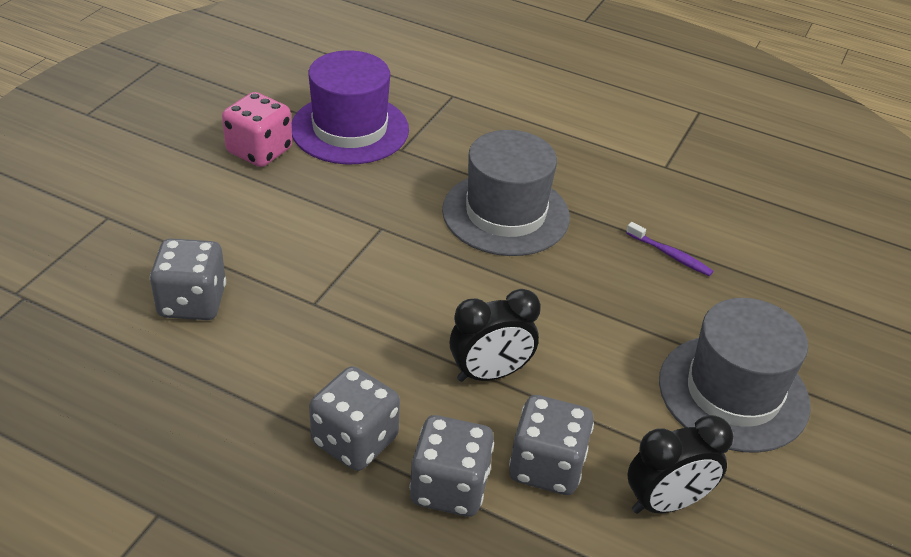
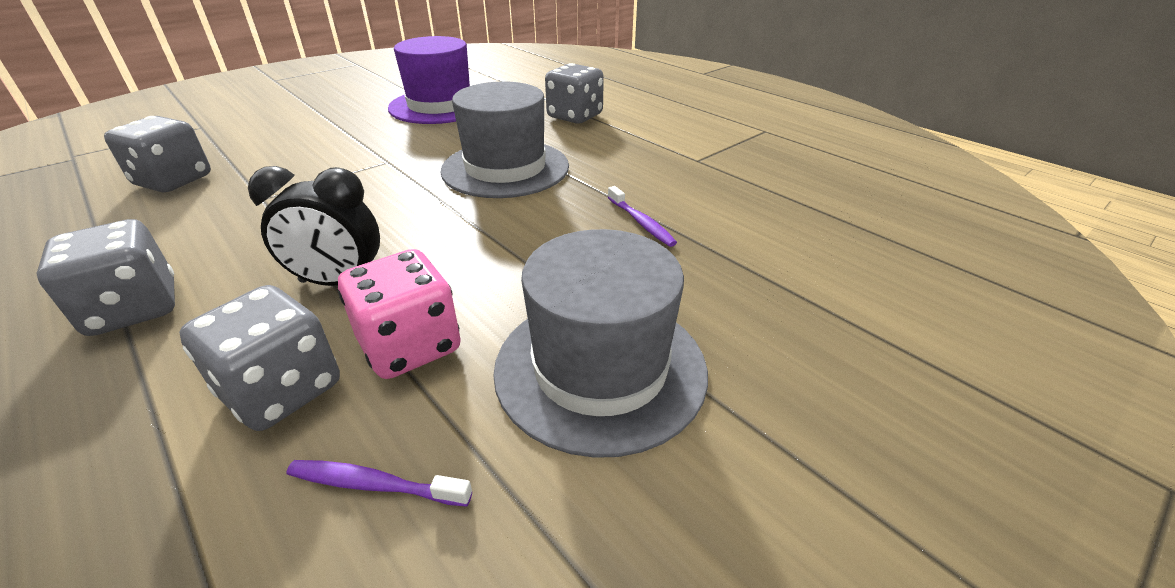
camera: 25 degrees right, 5 degrees down
(259, 151) = (357, 108): pink dice -> pink dice (410, 346)
(449, 487) = (152, 381): grey dice -> grey dice (575, 116)
(666, 503) = (375, 485): black clock -> purple toothbrush

